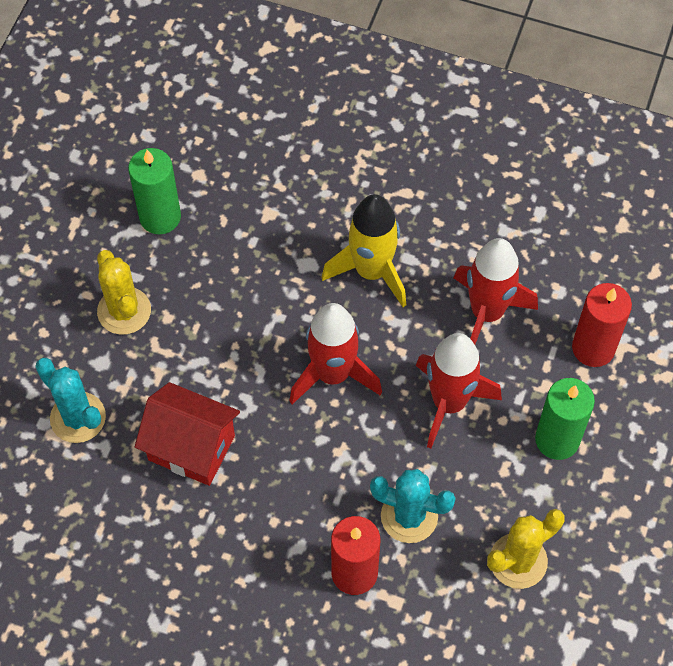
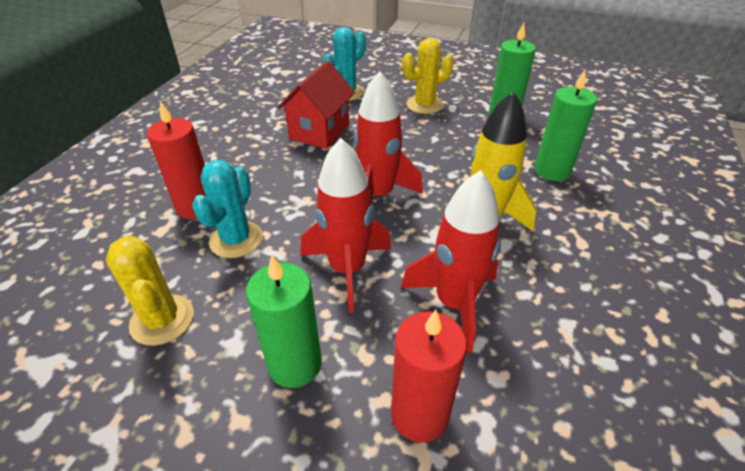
camera: 90 degrees right, 20 degrees down
(287, 190) = (552, 171): none -> green candle

